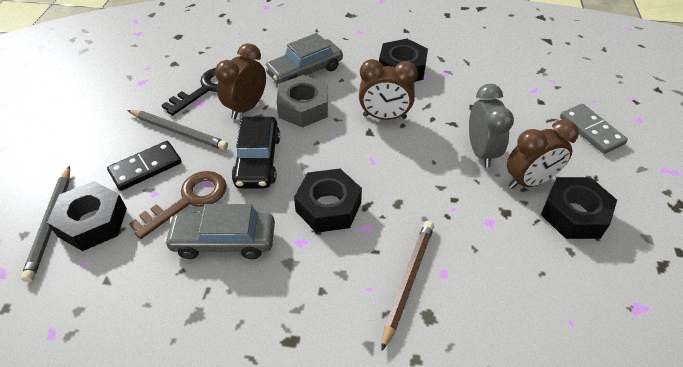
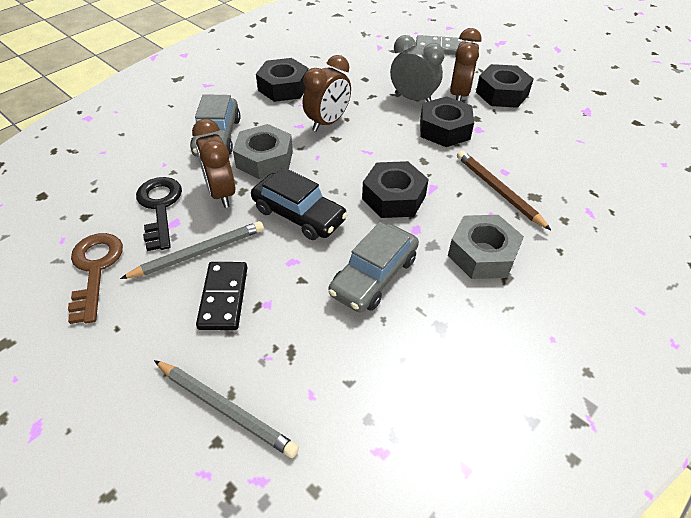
camera: 55 degrees left, 0 degrees up
(92, 222) = (259, 369): black nut -> black nut (444, 129)
(188, 200) = (302, 281): brown key -> brown key (95, 270)
(307, 307) = (482, 254): none -> grey nut

